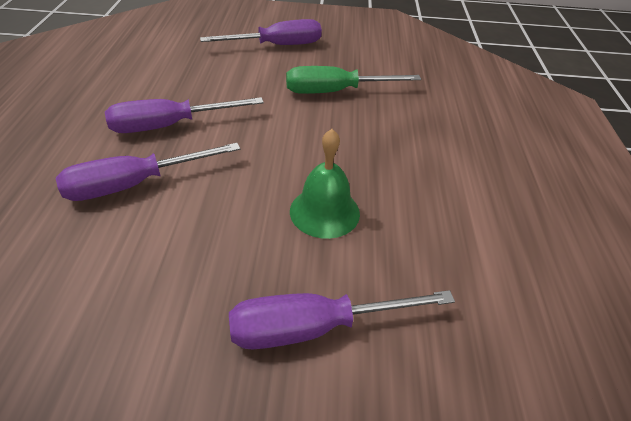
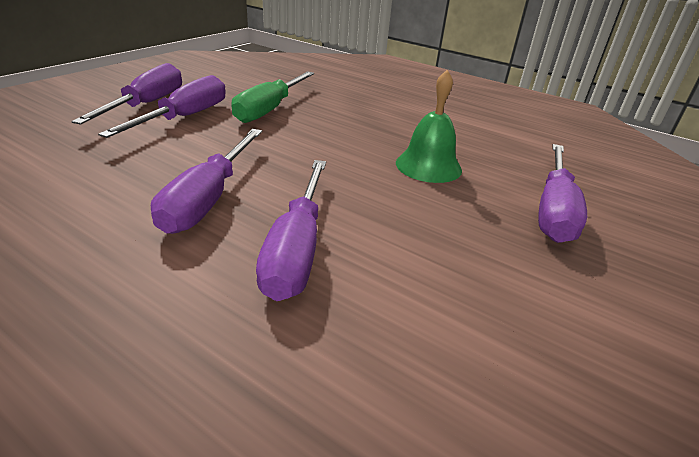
camera: 60 degrees left, 10 degrees down
(274, 67) = (185, 117): none -> purple screwdriver

